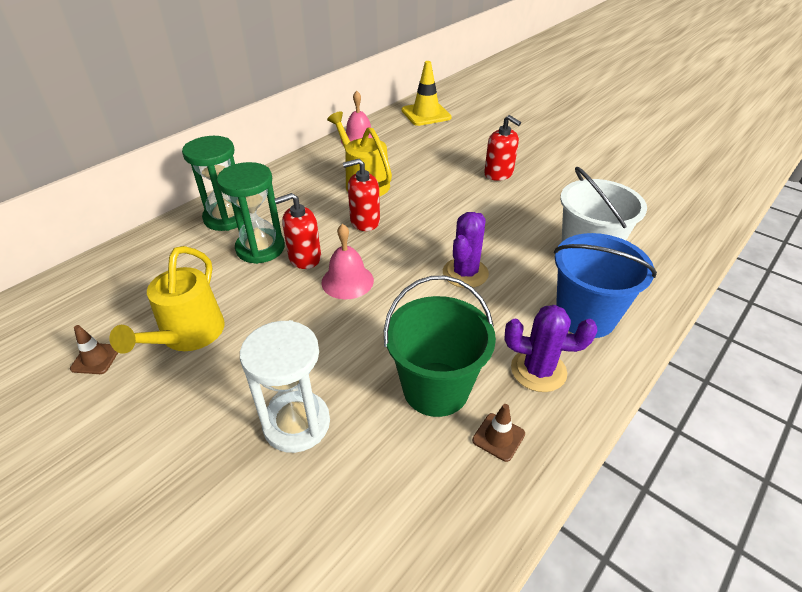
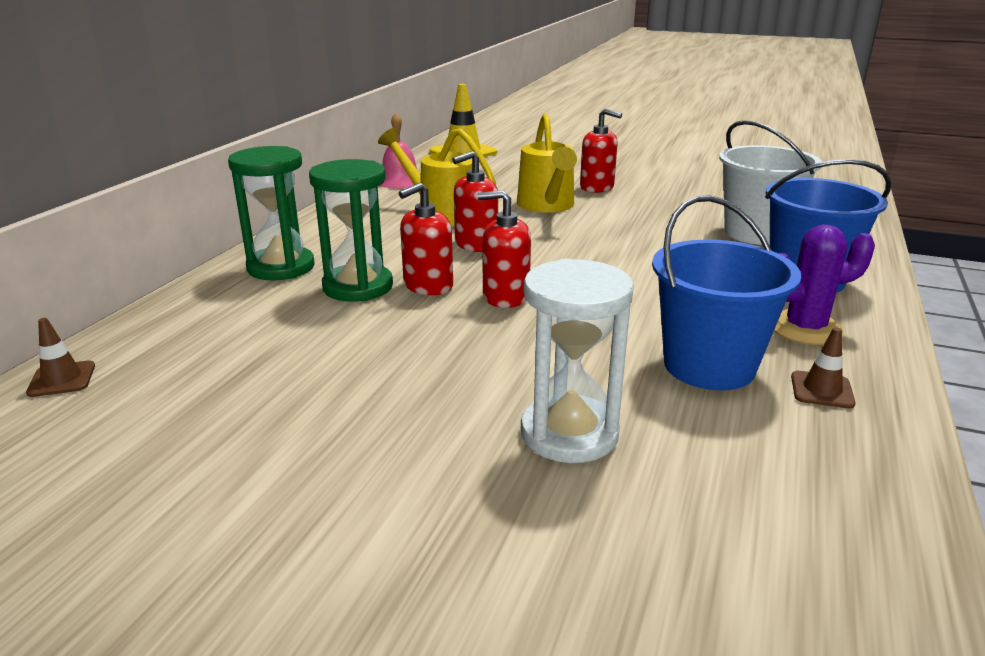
camera: 20 degrees left, 15 degrees down
(96, 358) = (201, 435): brown traffic cone -> brown traffic cone (62, 379)
(188, 336) = (330, 384): yellow watering can -> yellow watering can (547, 206)
(347, 281) = (505, 296): pink bell -> red soap dispenser
(436, 388) = (709, 366): green bucket -> blue bucket
(465, 273) = (642, 267): purple cactus -> none

